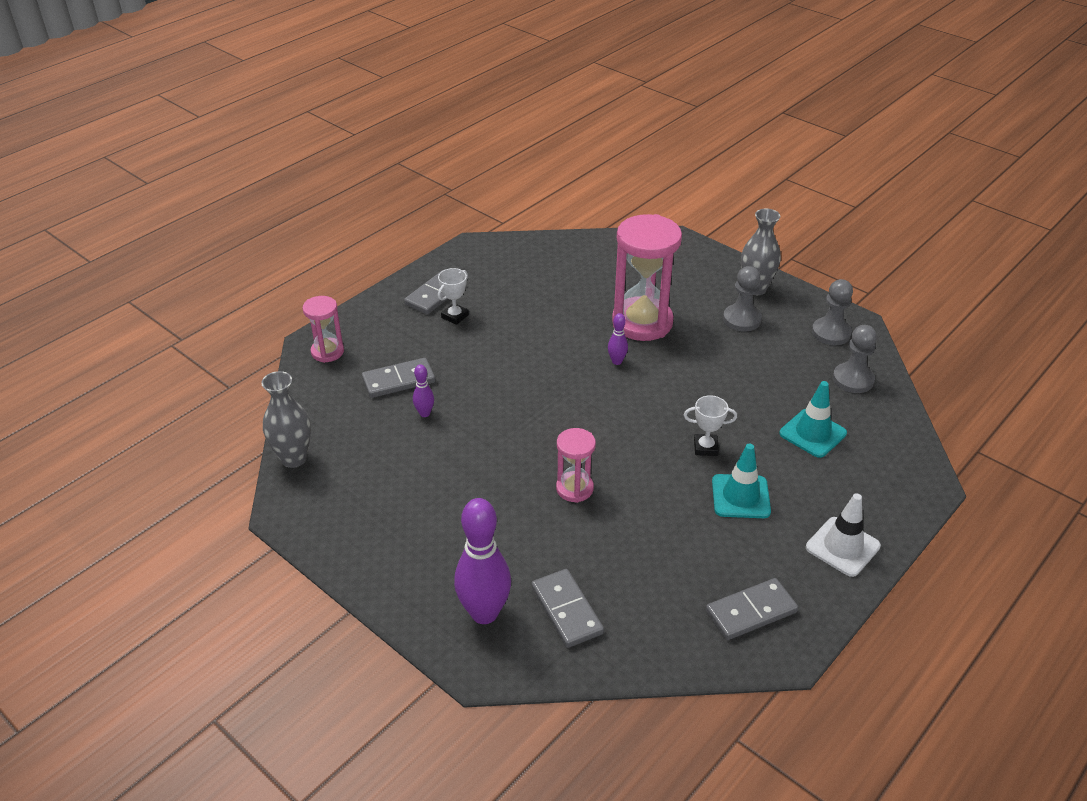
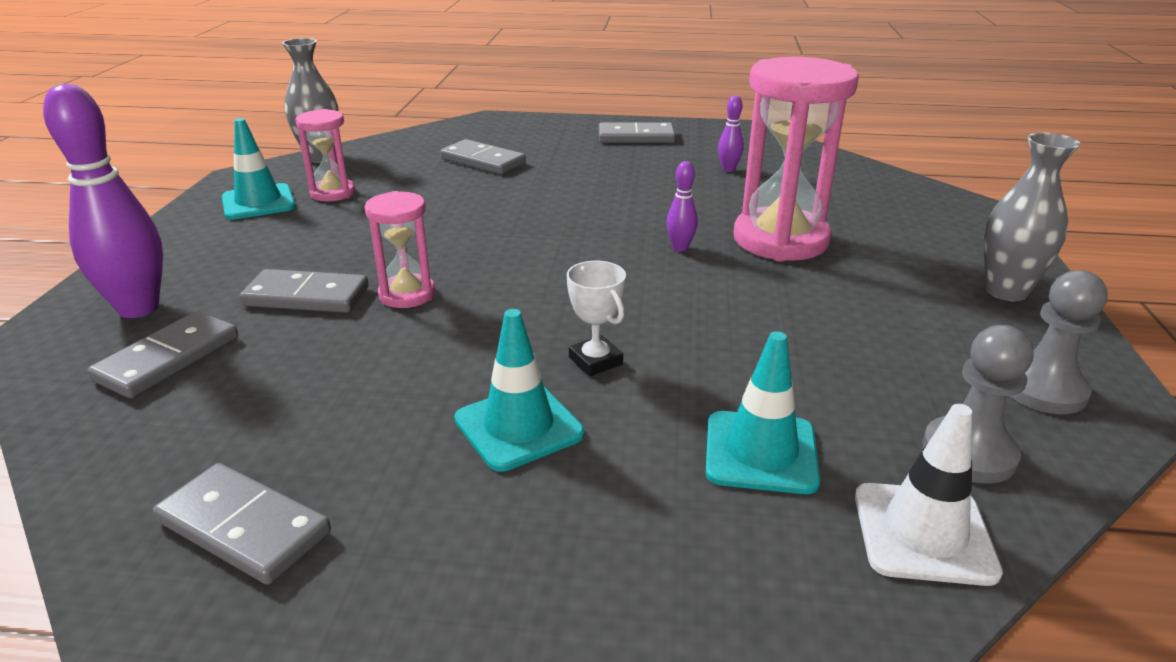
camera: 55 degrees right, 10 degrees down
(327, 352) = (485, 127): pink hourglass -> pink hourglass (333, 193)
(355, 516) = (258, 202): none -> turquoise traffic cone
(424, 413) = (447, 185): purple bowling pin -> purple bowling pin (728, 169)
(455, 316) = (618, 153): white trophy -> none
(538, 531) = (306, 296): none -> grey domino
(742, 319) = (918, 302): grey pawn -> none
(842, 547) = (494, 592): white traffic cone -> white traffic cone (923, 533)

